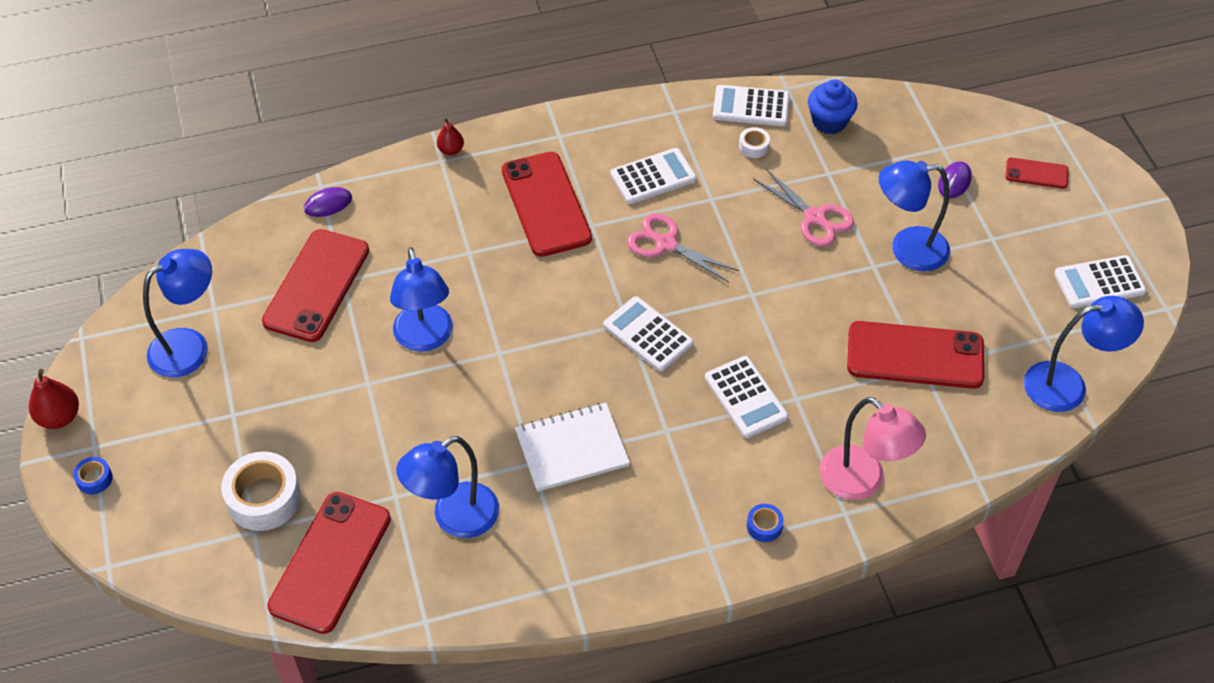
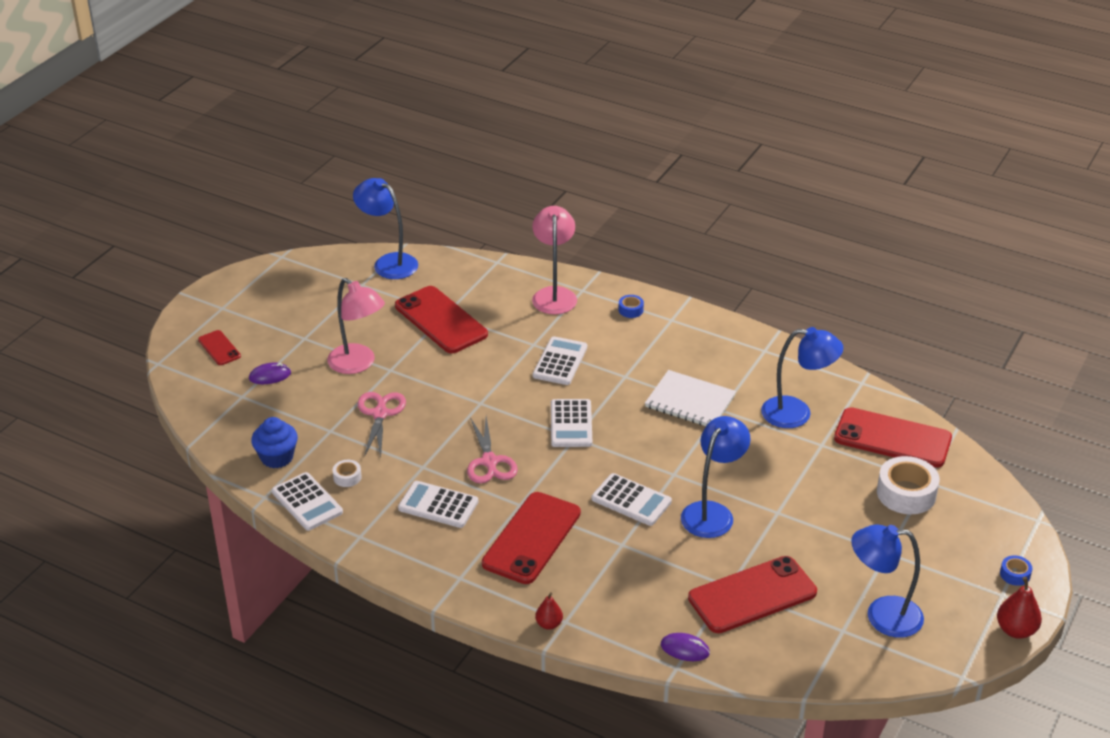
camera: 135 degrees left, 15 degrees down
(330, 562) = (892, 438): red phone -> red phone turned 45 degrees clockwise
(907, 249) = (358, 364): blue lamp -> pink lamp
(1099, 283) = (291, 285): white calculator -> white calculator (631, 500)

